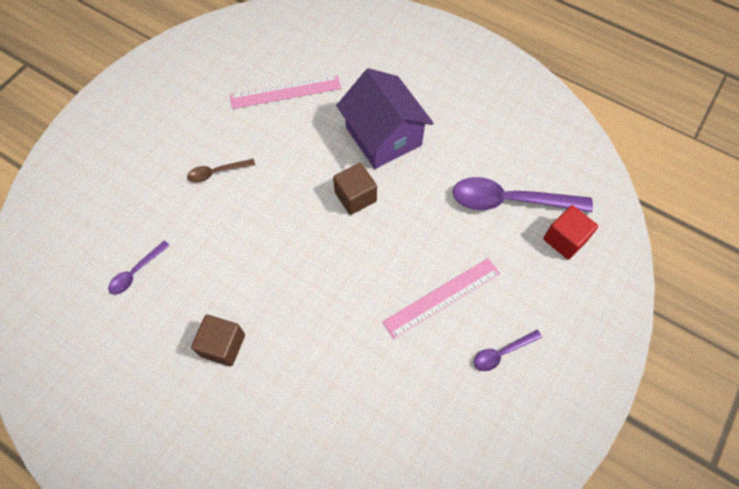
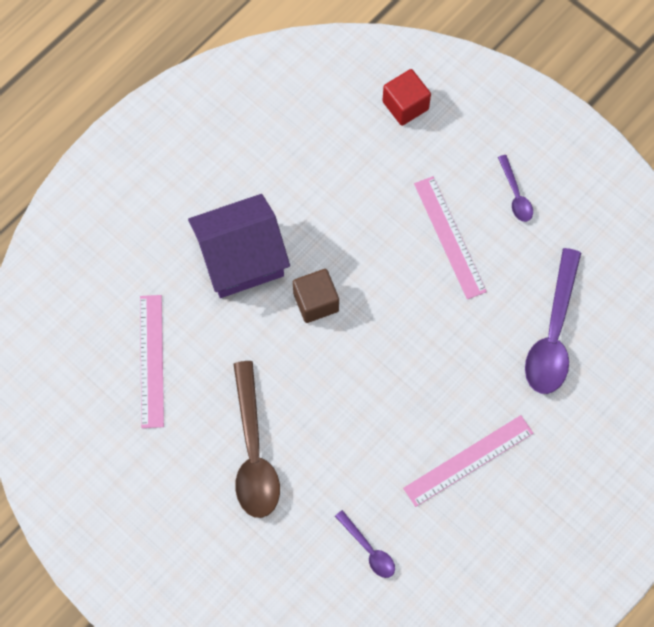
camera: 80 degrees left, 5 degrees up
(217, 172) = (253, 452): brown spoon -> brown spoon, size x2.01
(223, 345) = (468, 460): brown cube -> pink ruler
(510, 201) = (350, 145): purple spoon -> purple spoon (553, 333)

